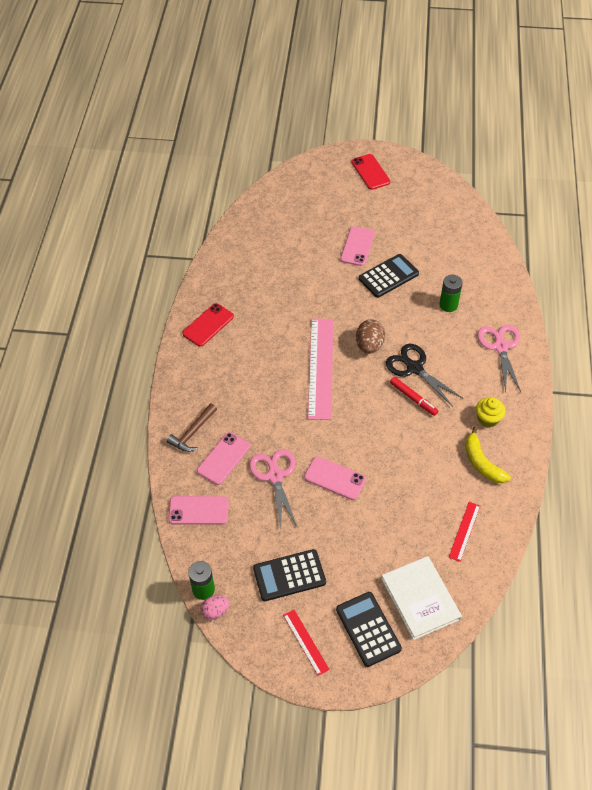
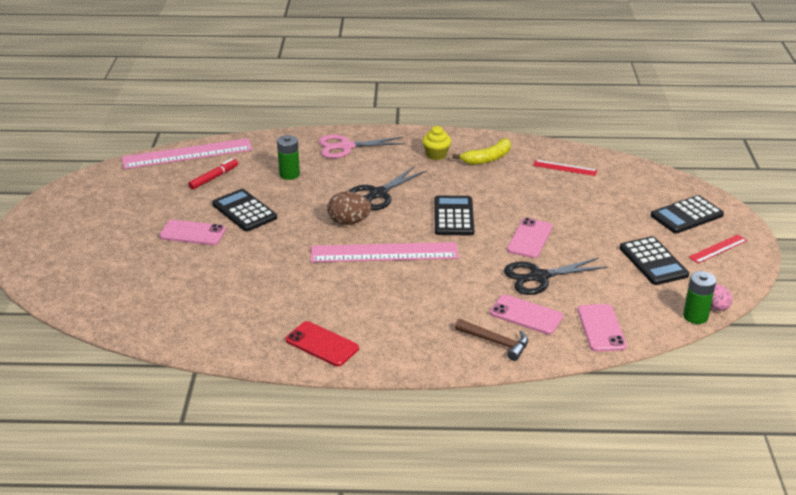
camera: 95 degrees left, 20 degrees down
(275, 476) = (539, 277): pink scissors -> black scissors
(370, 172) = (60, 227): red phone -> none
(374, 422) = (454, 216): none -> black calculator
(413, 398) = (418, 194): red marker -> red marker (214, 178)
(420, 599) = (643, 189): white book -> none
(483, 235) = (187, 154): none -> pink ruler

